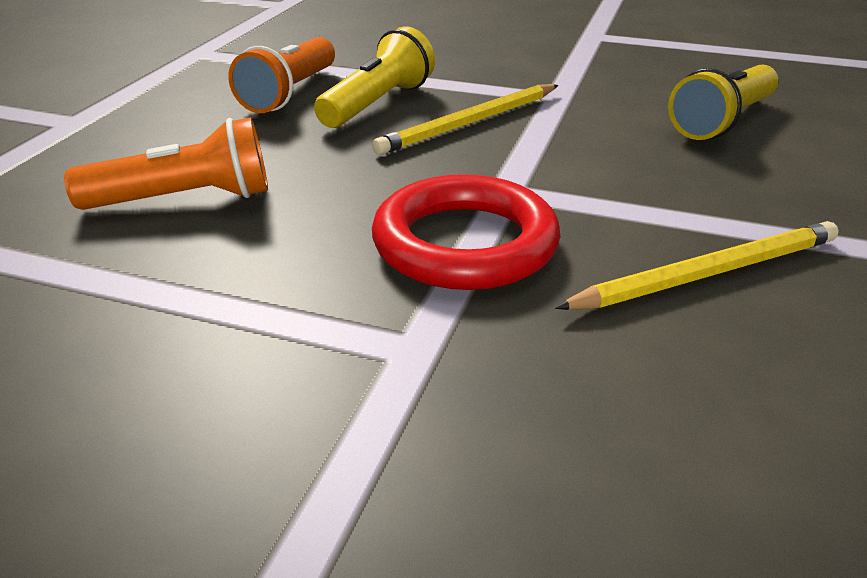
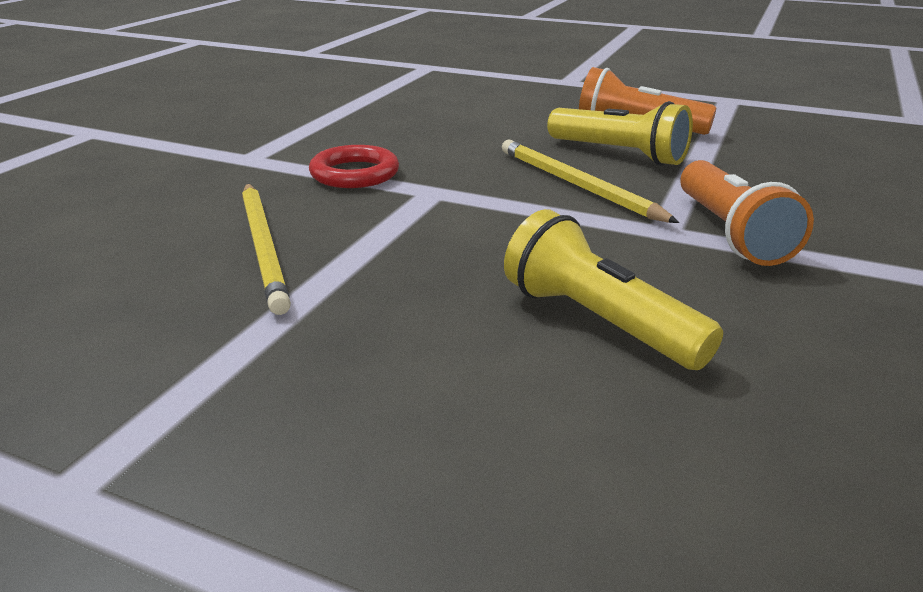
camera: 95 degrees right, 5 degrees down
(185, 199) = (445, 110): orange flashlight -> orange flashlight (731, 233)
(465, 243) = (354, 174): red ring -> red ring, size x0.65

